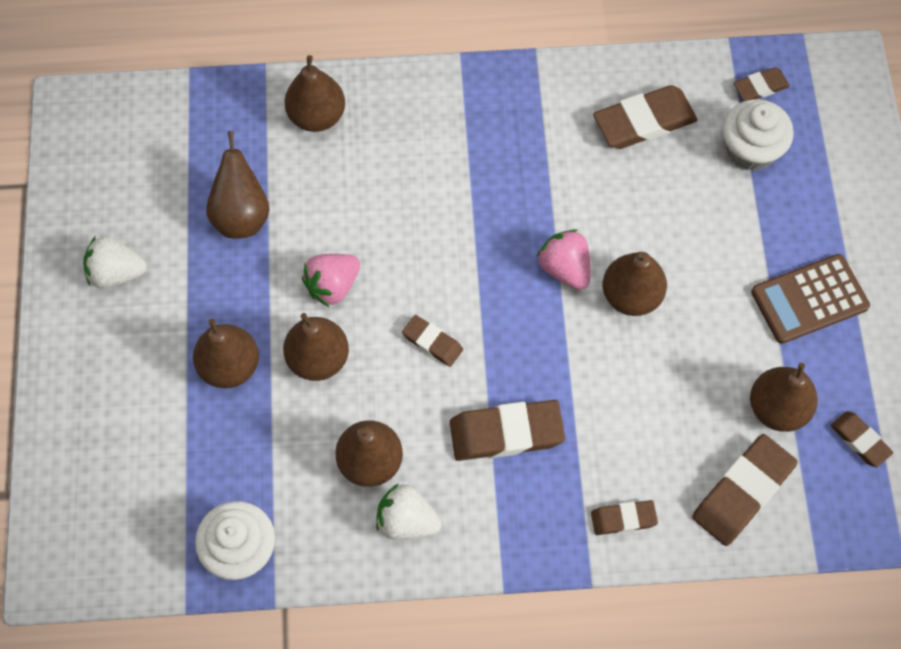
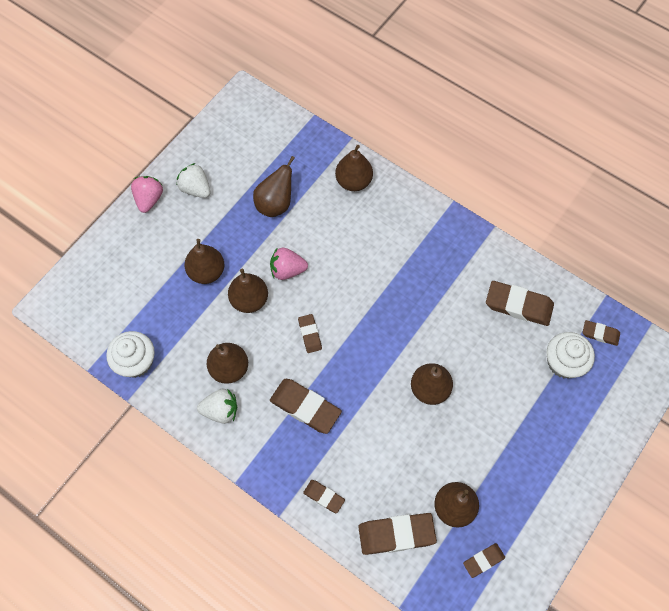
camera: 40 degrees right, 0 degrees up
(406, 521) = (220, 410): white strawberry -> white strawberry turned 120 degrees clockwise
(565, 268) = (408, 349): pink strawberry -> pink strawberry (149, 199)
(809, 299) = (524, 465): brown calculator -> none
(860, 440) = (483, 560): brown eraser -> brown eraser turned 60 degrees clockwise

